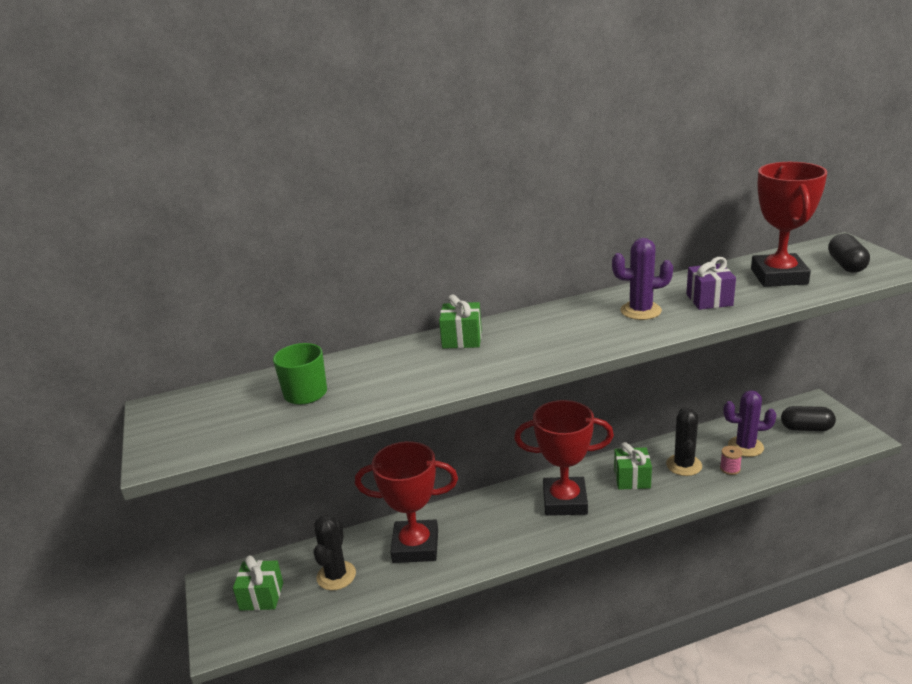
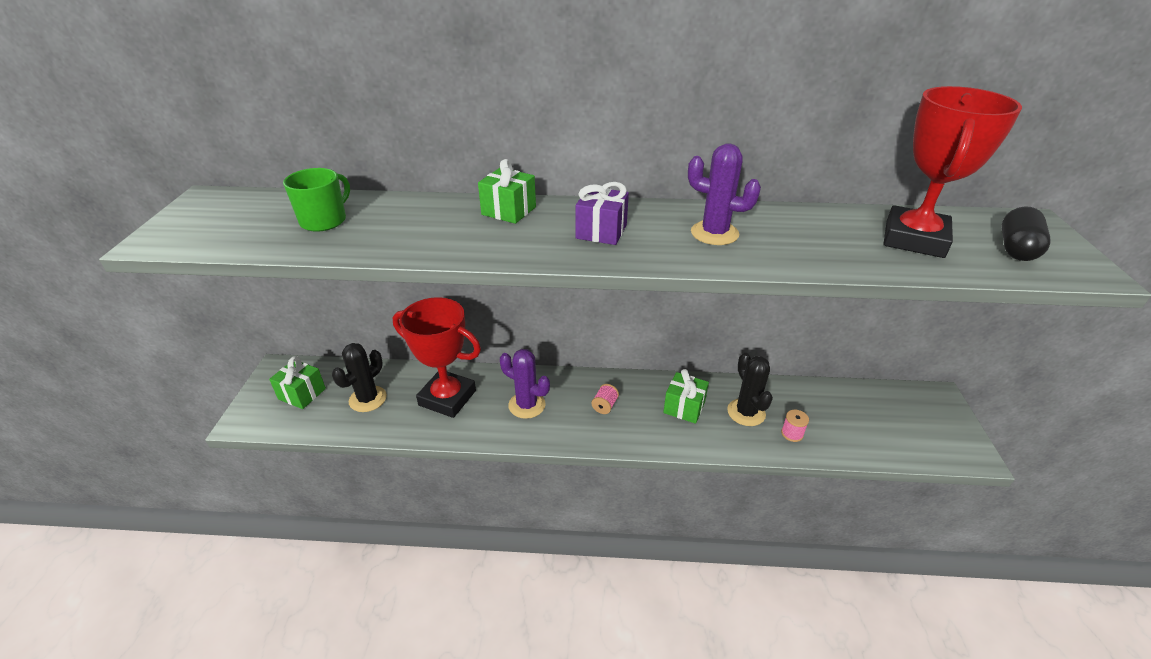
camera: 20 degrees right, 10 degrees up
(565, 501) = (605, 406): red trophy -> pink spool
(684, 465) = (746, 412): black cactus -> black cactus turned 45 degrees counterclockwise
(709, 300) = (803, 243): purple gift -> purple gift (601, 231)
(745, 447) = (825, 416): purple cactus -> purple cactus (527, 405)
(806, 428) = (908, 420): black capsule -> none

